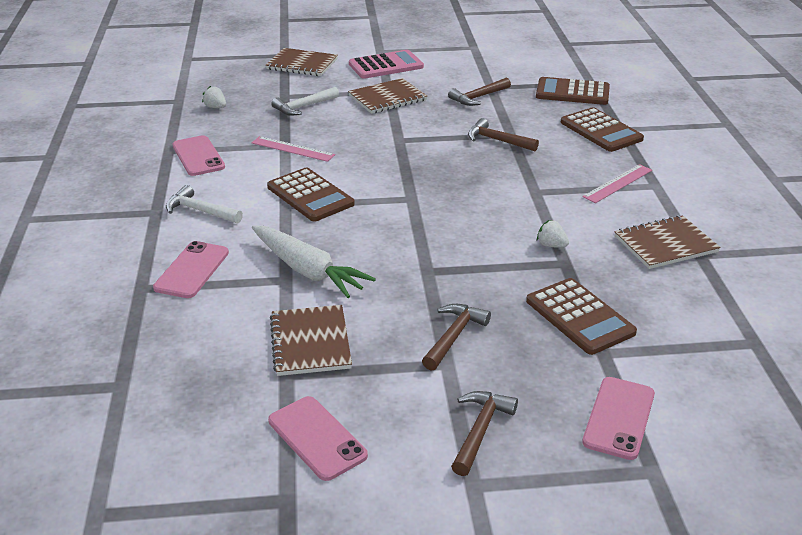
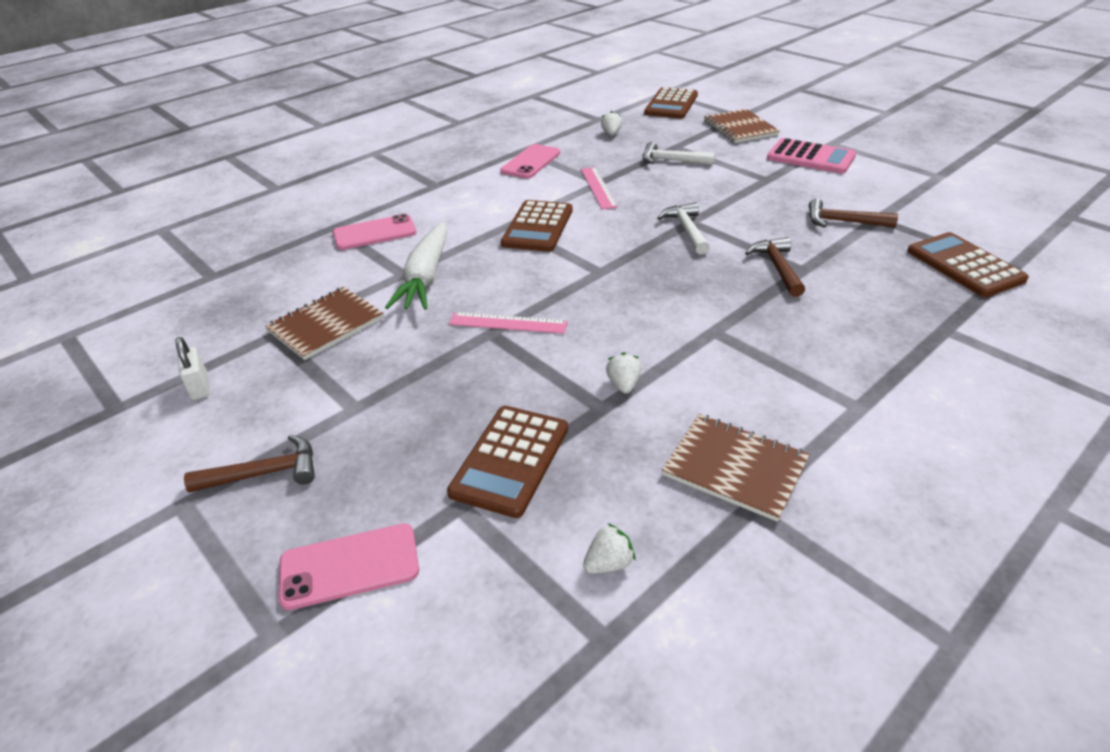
camera: 55 degrees right, 5 degrees up
(200, 211) = (456, 198): white hammer -> white hammer (686, 230)
(317, 438) = (200, 387): pink phone -> white padlock
(387, 98) = (754, 184): brown notebook -> none
(454, 336) = (400, 393): brown hammer -> none
(601, 131) = (914, 318): brown calculator -> brown calculator (671, 104)
(617, 183) = (817, 377): pink ruler -> pink ruler (508, 323)
(702, 318) = (609, 563): none -> white strawberry

